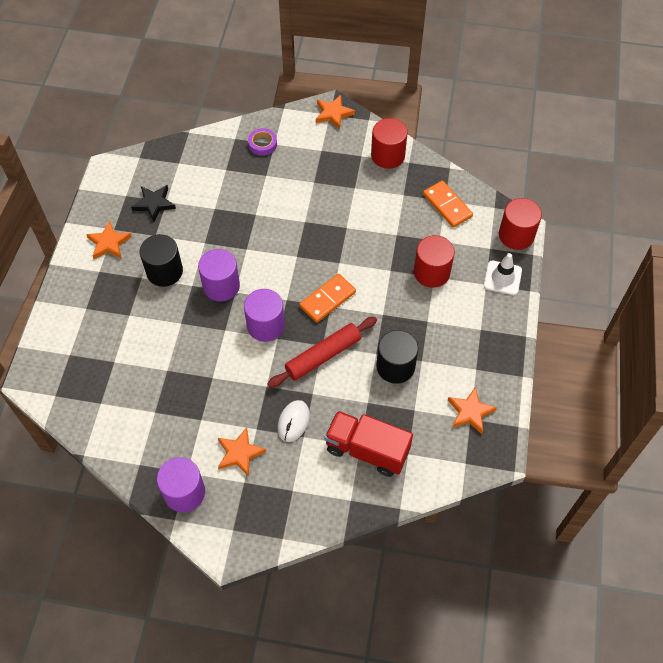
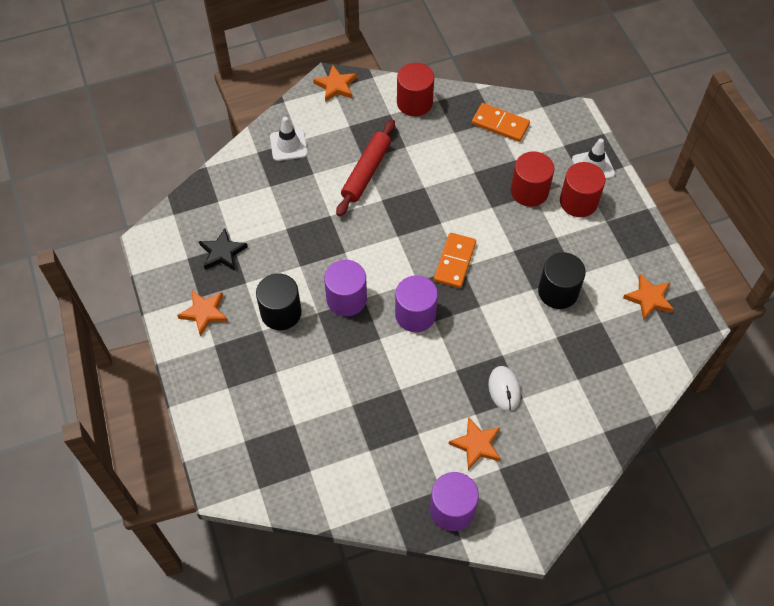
camera: 30 degrees left, 0 degrees up
(262, 144) = (288, 145): purple tape -> white traffic cone
(323, 355) = (487, 315): red rolling pin -> red rolling pin (366, 172)
(367, 450) = (586, 379): red truck -> none
(516, 235) = (578, 123): red cylinder -> red cylinder (578, 202)

